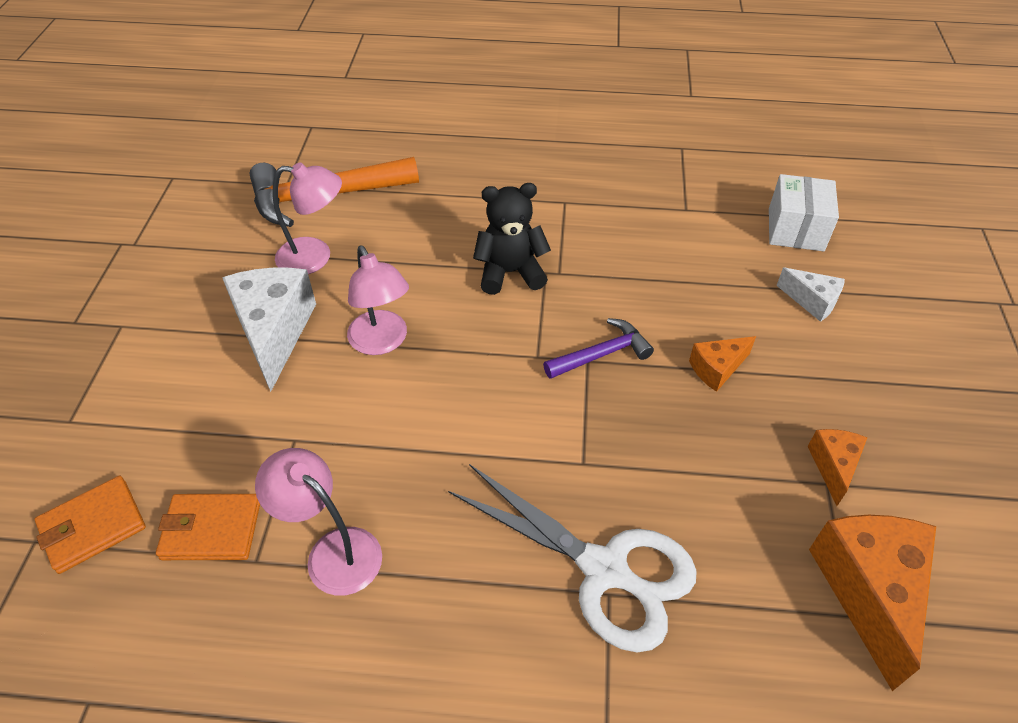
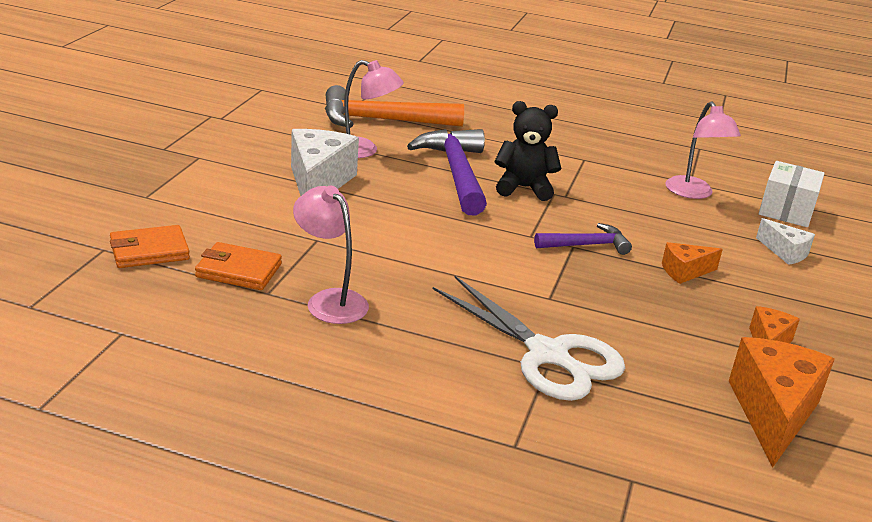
camera: 10 degrees right, 20 degrees down
(382, 342) = (404, 204): pink lamp -> pink lamp (693, 193)
(430, 267) = (456, 173): none -> purple hammer

